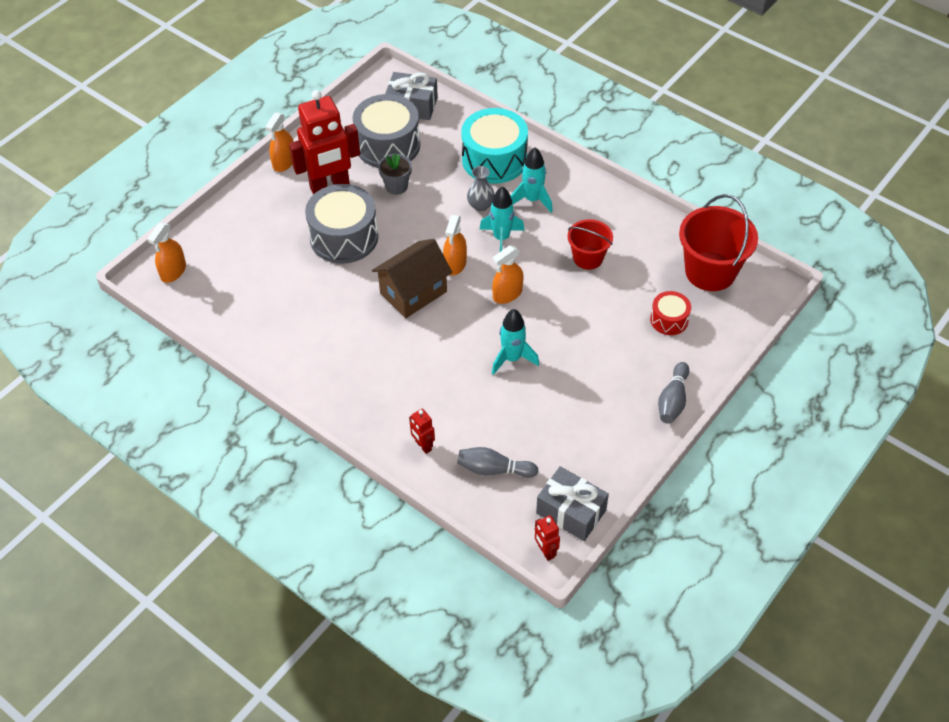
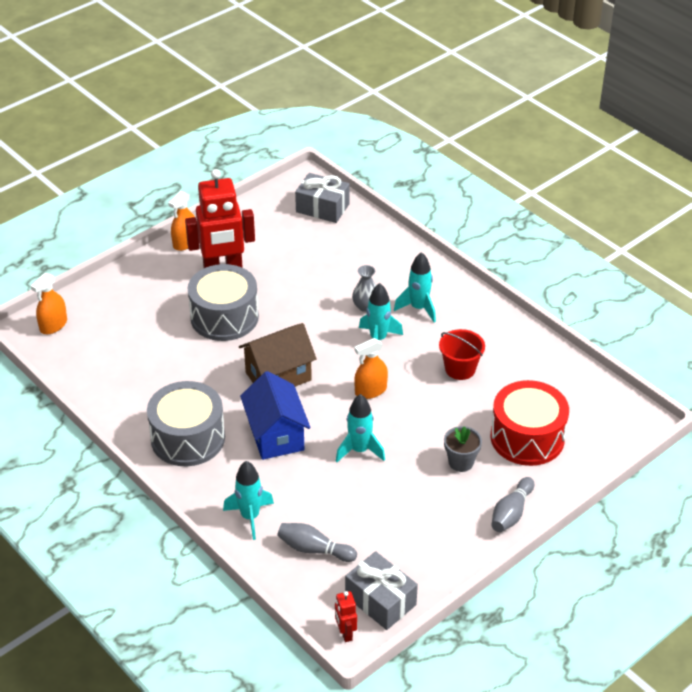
camera: 10 degrees right, 10 degrees down
(388, 145) = (289, 240): grey drum -> grey drum (188, 438)
(396, 186) = (287, 278): grey flower pot -> grey flower pot (461, 462)
(423, 446) = (250, 517): red robot -> turquoise rocket
(427, 355) = (276, 435): none -> blue house
(455, 264) = (326, 356): orange spray bottle -> none
(494, 159) = (390, 267): turquoise drum -> none
(669, 320) = (527, 437): red drum -> red drum, size x1.90
(710, 271) = (581, 398): red bucket -> none

